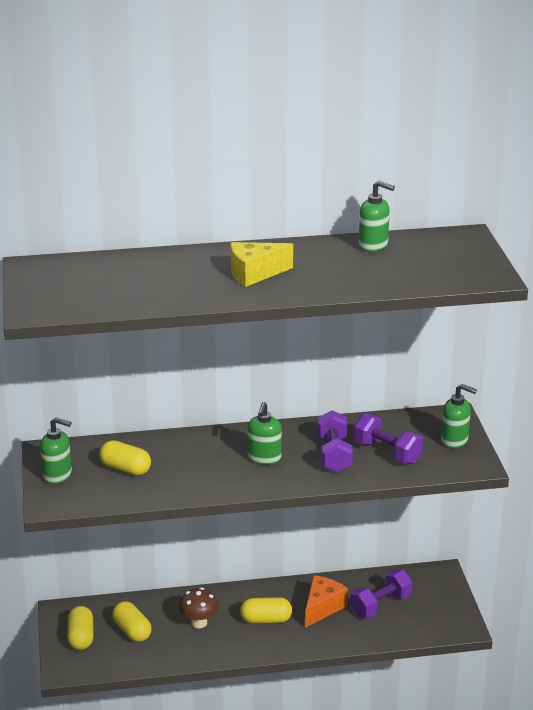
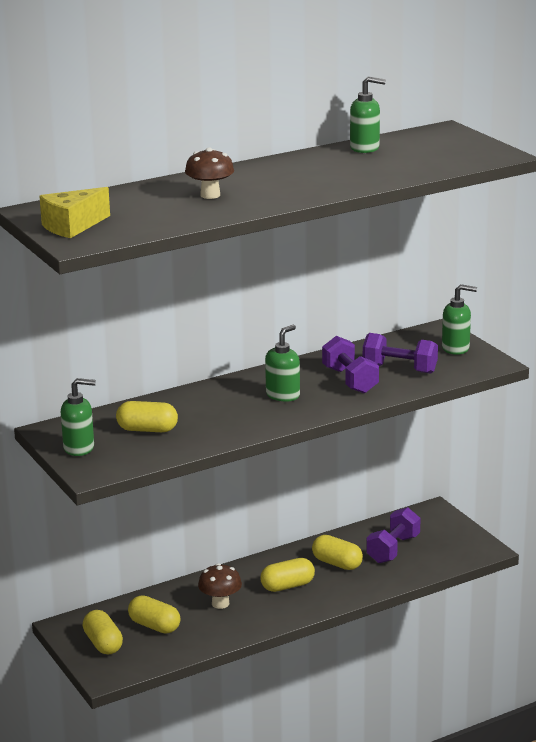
camera: 20 degrees left, 5 degrees down
(190, 277) = (210, 195): none -> brown mushroom
(254, 274) = (272, 184): yellow cheese -> yellow cheese (72, 226)
(264, 458) = (283, 395): green soap dispenser -> green soap dispenser turned 135 degrees counterclockwise
(322, 607) = (337, 563): orange cheese -> yellow capsule

